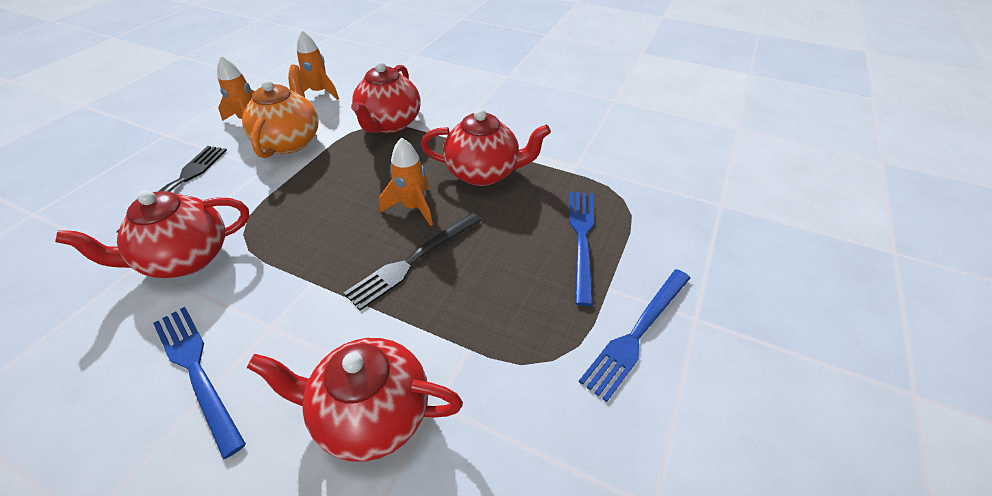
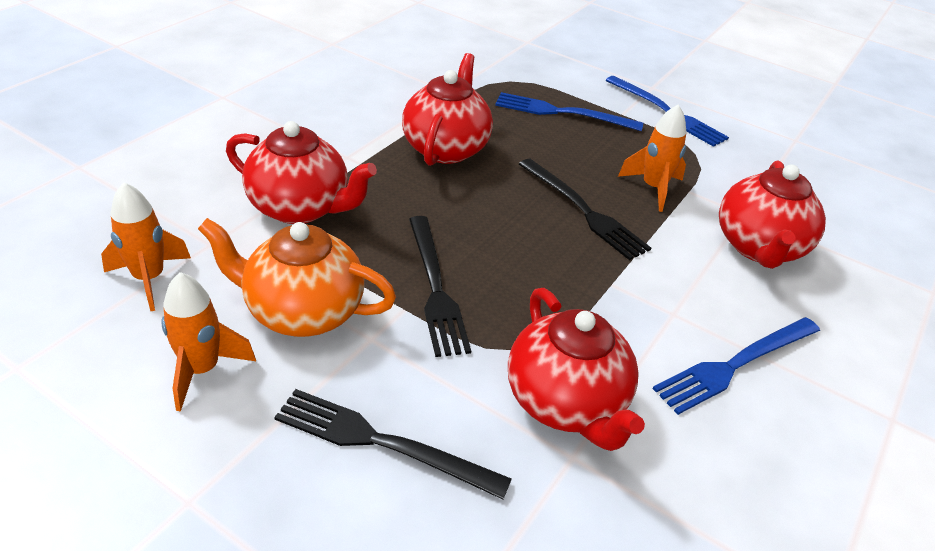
camera: 85 degrees left, 5 degrees down
(309, 187) = (435, 288): none -> black fork
(413, 207) = (497, 203): orange rocket -> orange rocket (653, 188)

